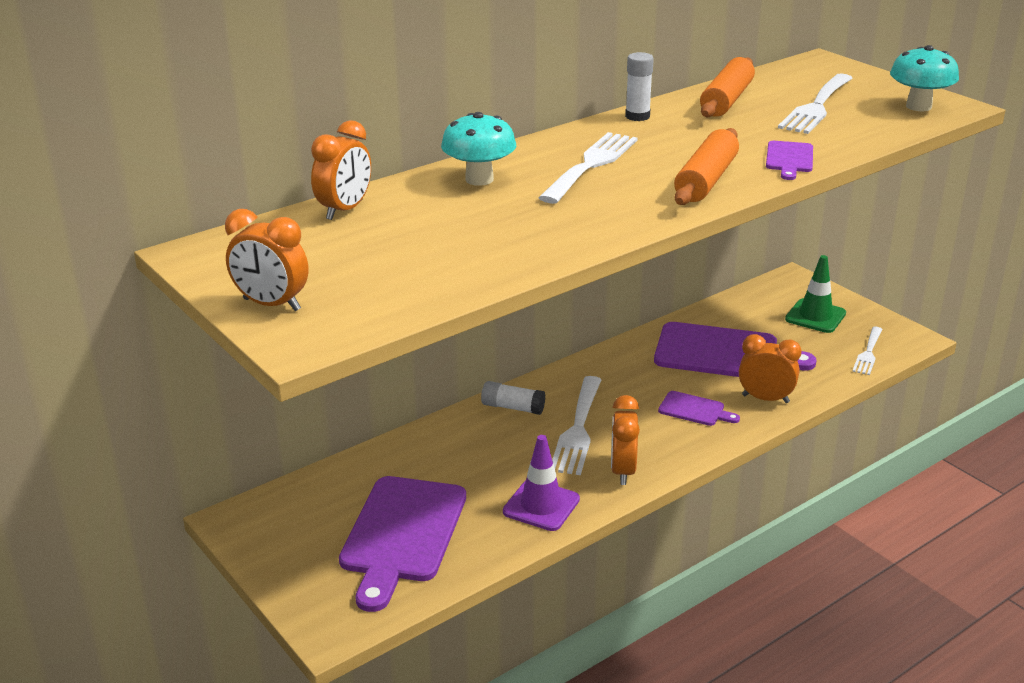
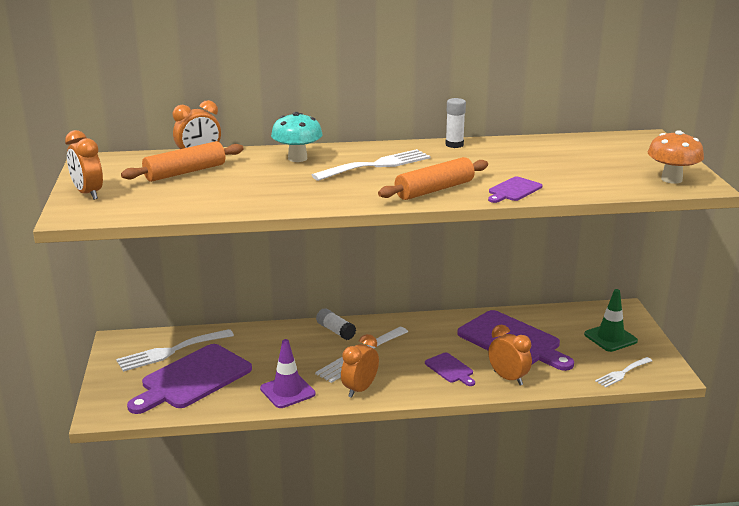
camera: 30 degrees right, 5 degrees down
(726, 100) = (532, 147): orange rolling pin -> orange rolling pin (185, 172)
(816, 107) = (590, 164): white fork -> white fork (170, 351)
(918, 106) = (671, 179): turquoise mushroom -> orange mushroom

